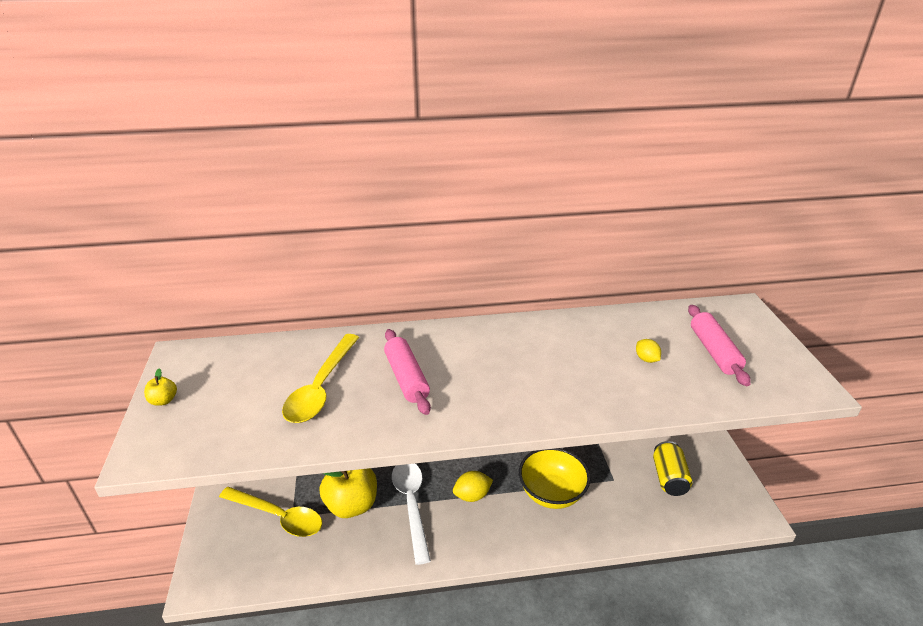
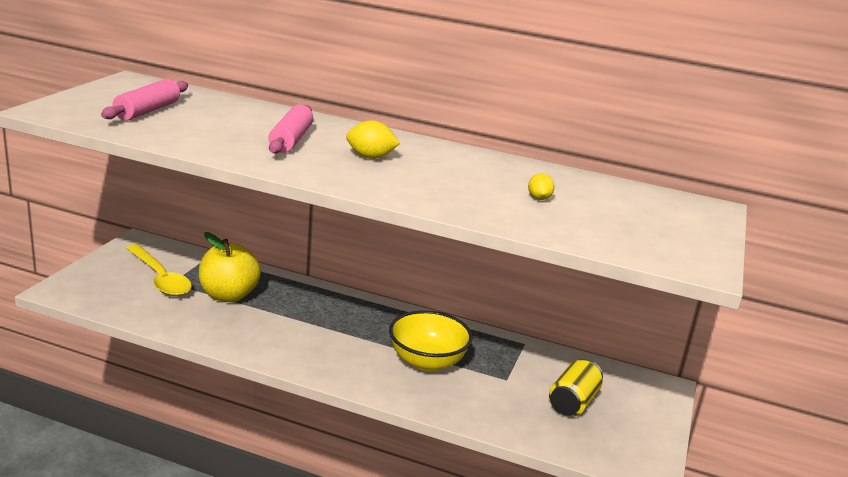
camera: 25 degrees right, 10 degrees down
(163, 400) = (90, 94): yellow apple -> none
(321, 387) = (214, 123): yellow spoon -> none
(411, 504) = (281, 316): white spoon -> none
(472, 495) = (345, 332): yellow lemon -> yellow lemon (370, 157)
(714, 351) = (624, 217): pink rolling pin -> pink rolling pin (148, 111)

